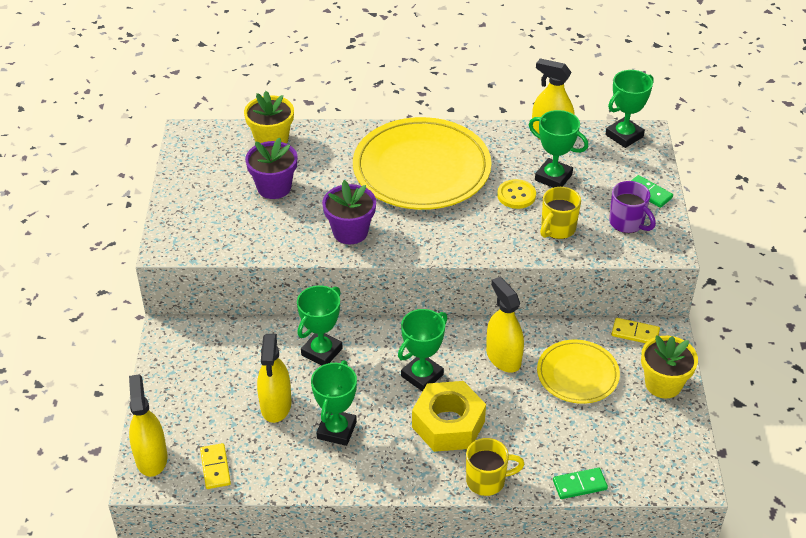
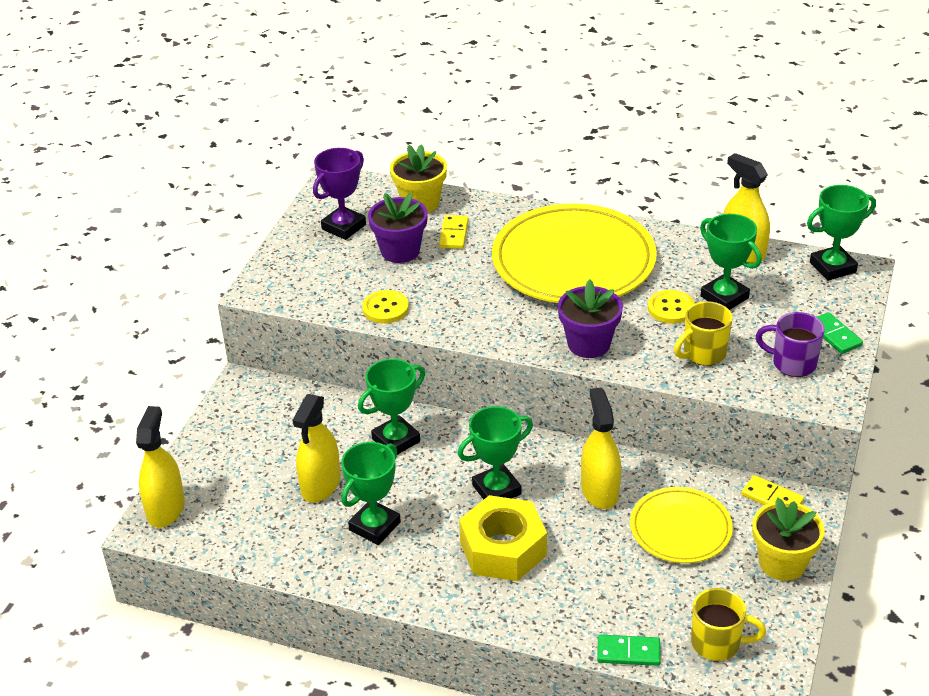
camera: 20 degrees right, 5 degrees down
(215, 175) = (343, 227): none -> purple trophy
(215, 467) = (227, 534): yellow domino -> yellow domino (453, 234)
(285, 242) = (385, 308): none -> yellow button
(350, 232) = (462, 312): purple flower pot -> purple flower pot (588, 344)
(487, 481) = (520, 621): yellow mug -> yellow mug (717, 643)
(627, 223) = (792, 363): purple mug -> purple mug turned 135 degrees clockwise

